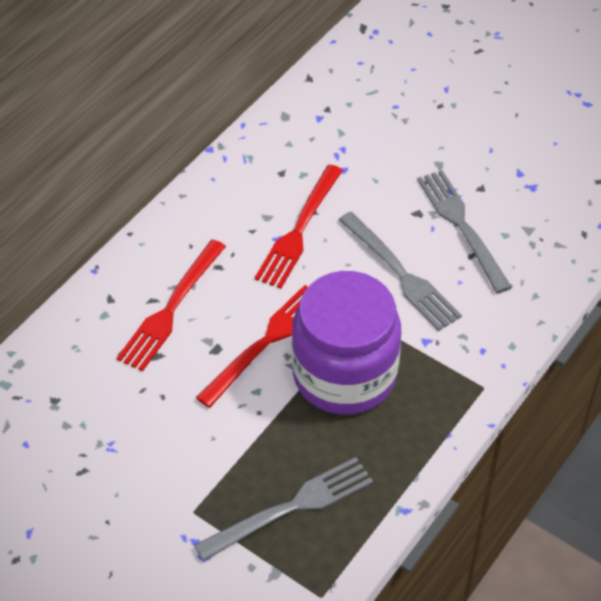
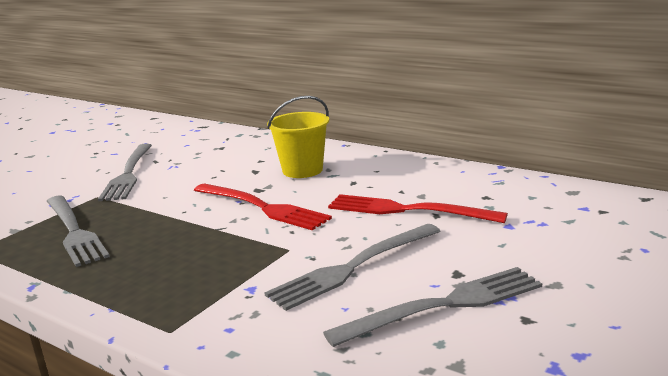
camera: 90 degrees right, 30 degrees down
(126, 493) = (128, 174): none -> grey fork
(170, 310) = (302, 170): red fork -> yellow bucket
(344, 374) = (214, 245): purple jar -> none

